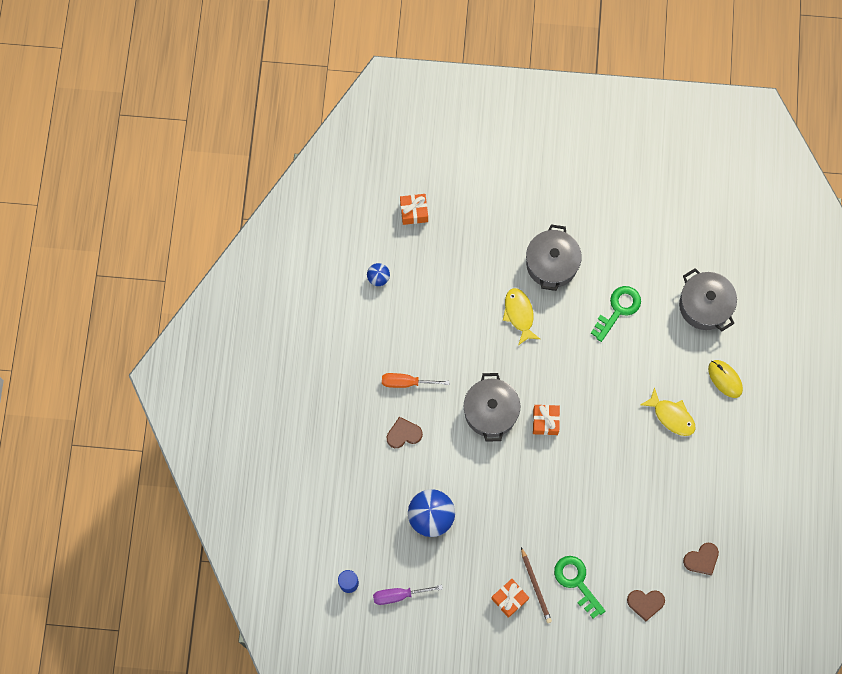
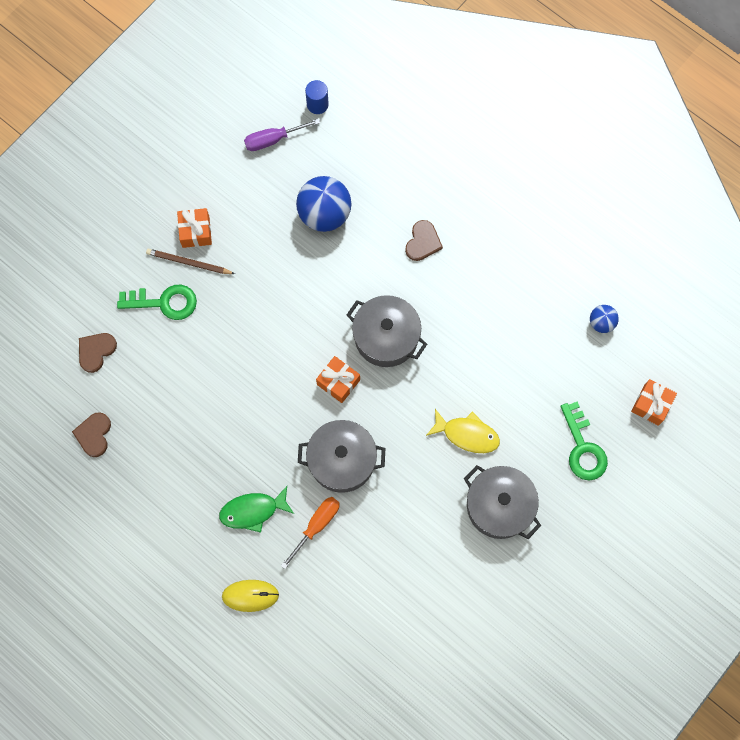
camera: 125 degrees right, 0 degrees up
(399, 595) = (273, 139): purple screwdriver -> purple screwdriver turned 135 degrees counterclockwise
(407, 382) = (472, 278): orange screwdriver -> orange screwdriver (316, 526)
(618, 310) = (402, 539): green key -> green key (583, 448)
(671, 416) = (253, 511): yellow fish -> green fish
(704, 305) = (342, 635): grey pot -> grey pot (342, 460)

